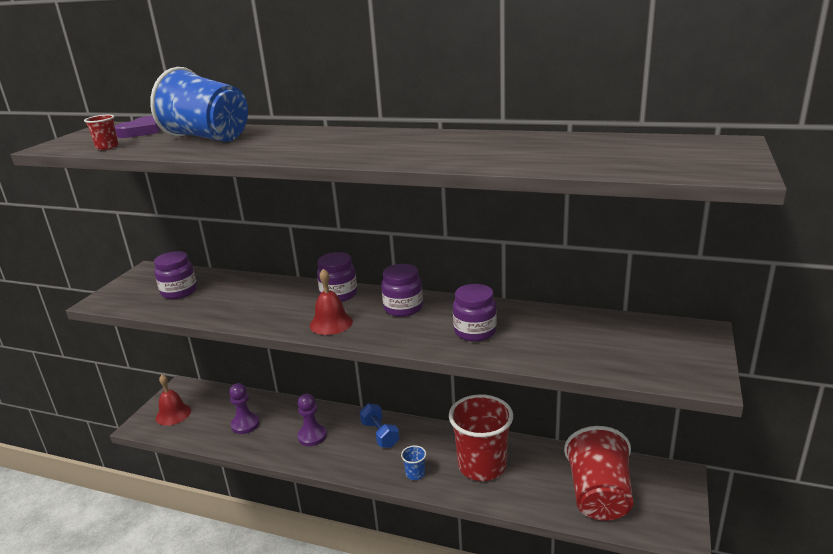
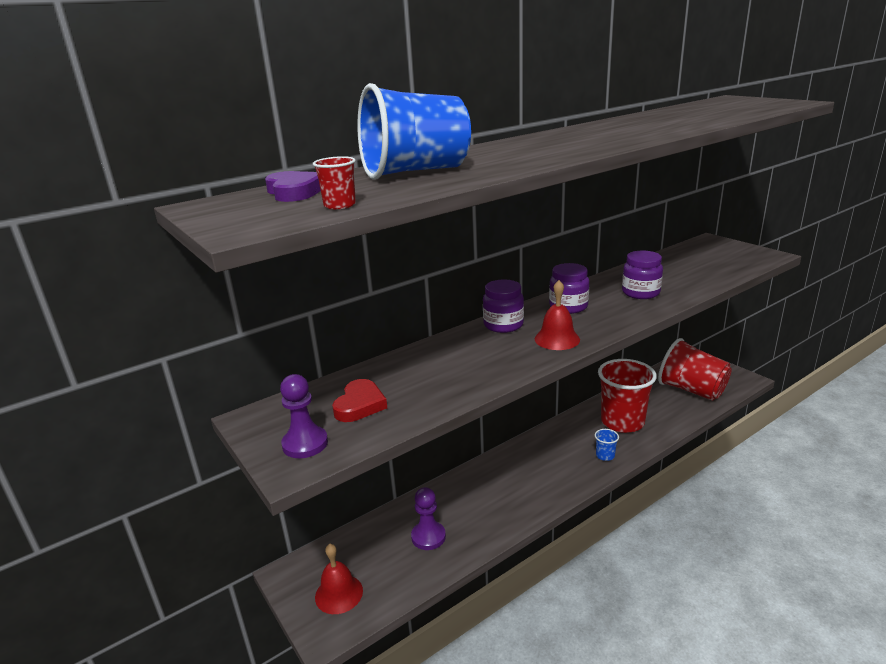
camera: 55 degrees left, 0 degrees up
(179, 292) = (360, 405): purple jar -> red heart
(312, 436) = (497, 496): purple pawn -> purple pawn (305, 444)
(380, 434) = (535, 456): blue dumbbell -> none

